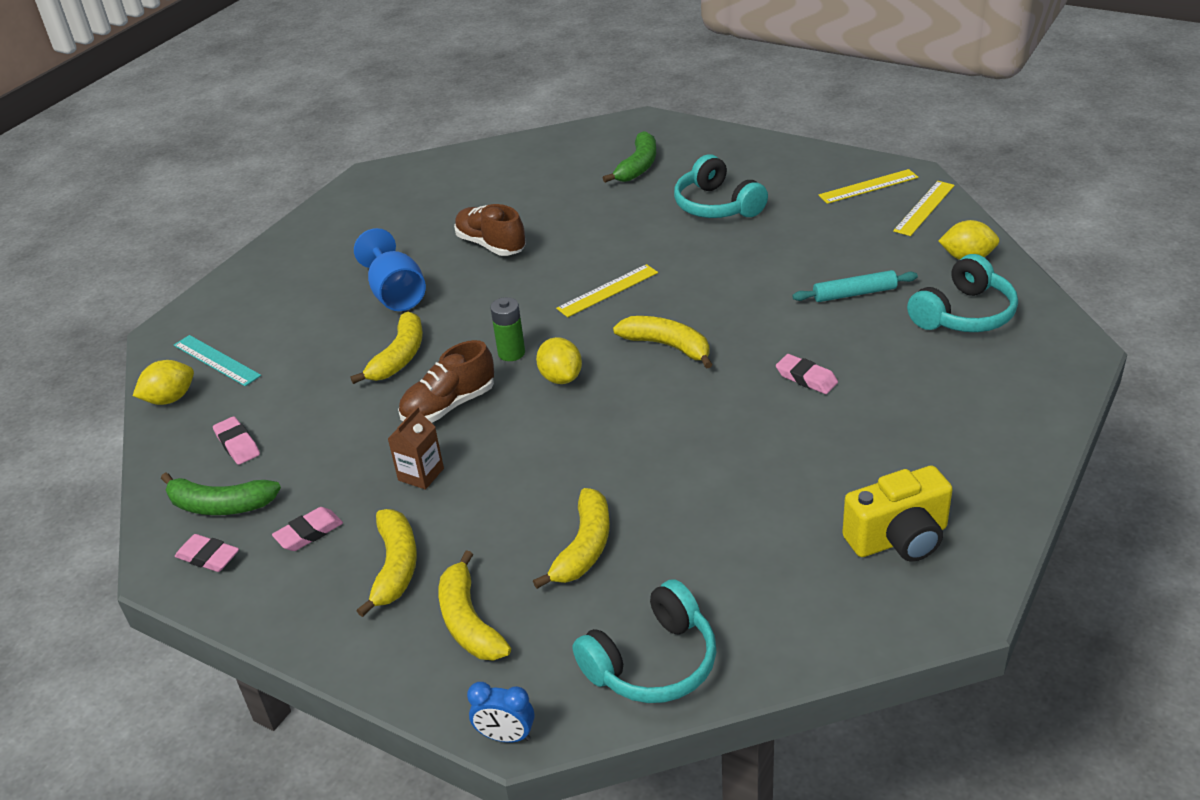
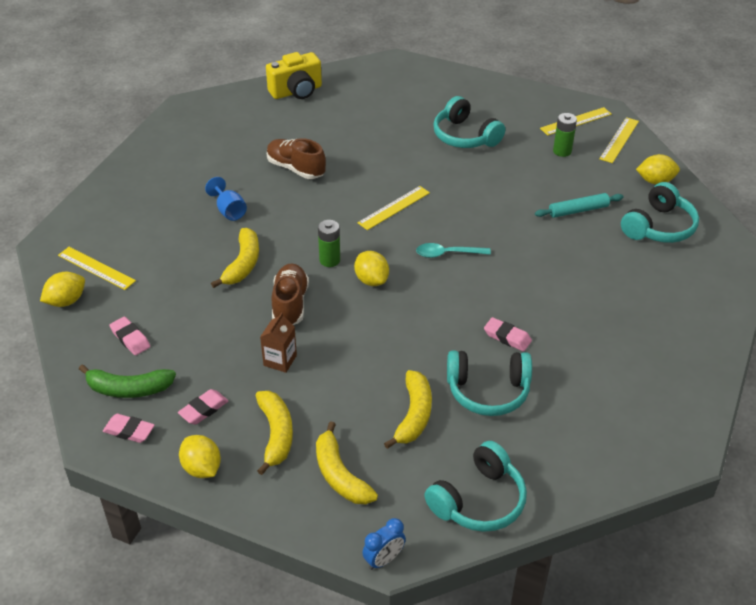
camera: 10 degrees left, 5 degrees up
(216, 360) = (96, 268): turquoise ruler -> yellow ruler
(289, 606) = (202, 468): none -> yellow lemon
(396, 294) = (229, 211): blue goblet -> blue goblet, size x0.65
(449, 405) = (290, 304): brown shoe -> brown shoe turned 135 degrees clockwise
(506, 736) = (384, 560): blue clock -> blue clock turned 45 degrees counterclockwise
(638, 166) = (398, 101): green banana -> none
(667, 346) = (447, 254): yellow banana -> turquoise spoon
(691, 519) = (488, 391): none -> turquoise headphones
(806, 378) = (553, 279): pink eraser -> pink eraser (507, 337)
(844, 222) = (562, 151): none -> green battery
(899, 539) = (636, 402): yellow camera -> yellow camera (296, 91)

